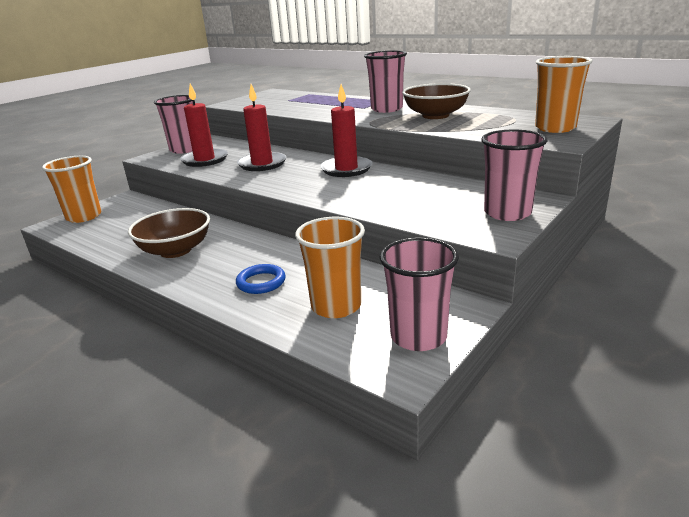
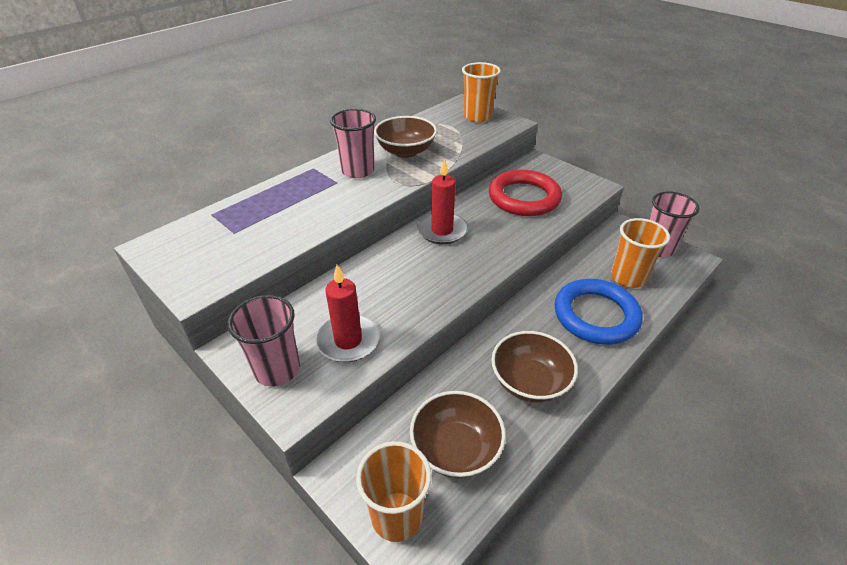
camera: 85 degrees left, 15 degrees up
(123, 228) = (455, 449): none -> brown bowl
(261, 282) = (596, 315): blue ring -> blue ring, size x2.10
(262, 164) = (395, 287): red candle -> none
(430, 196) = (524, 198): none -> red ring
(507, 213) = (561, 175): pink cup -> none

